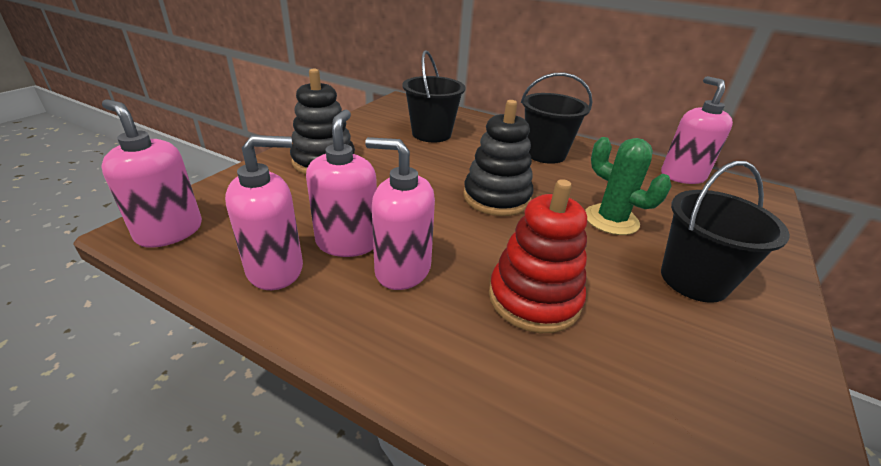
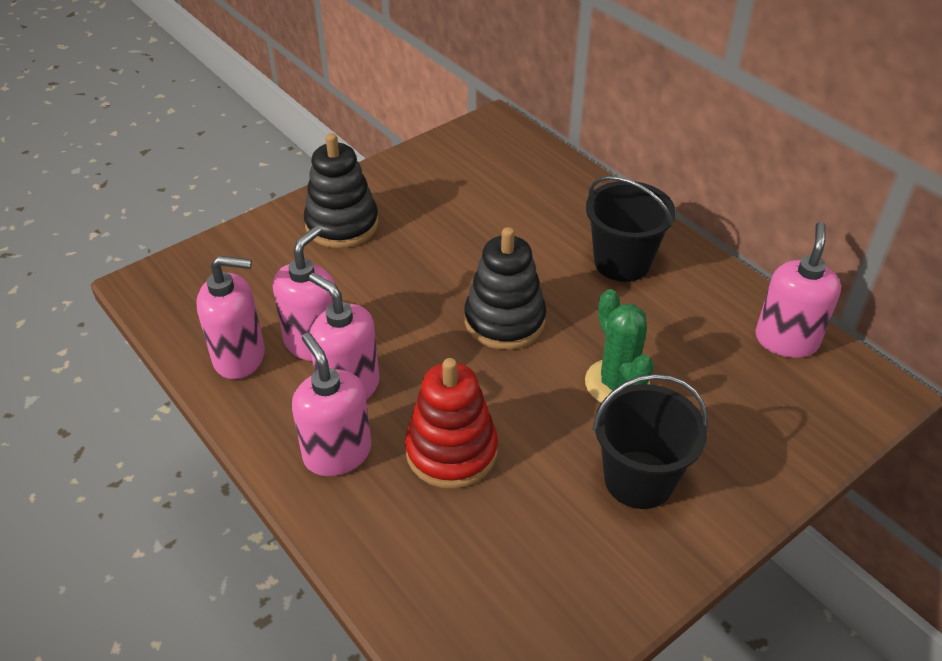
camera: 25 degrees right, 10 degrees up
(169, 231) = (166, 292): pink soap dispenser -> pink soap dispenser (337, 453)
(431, 134) = (495, 198): black bucket -> none

